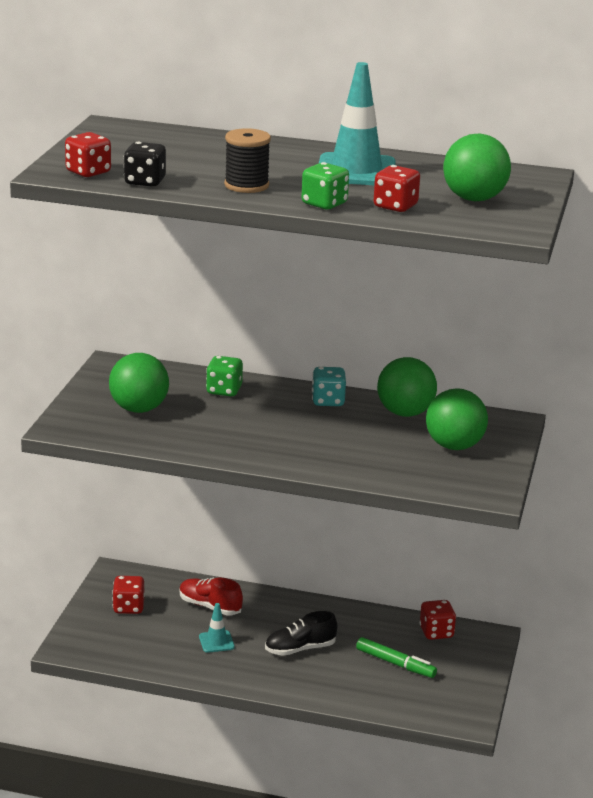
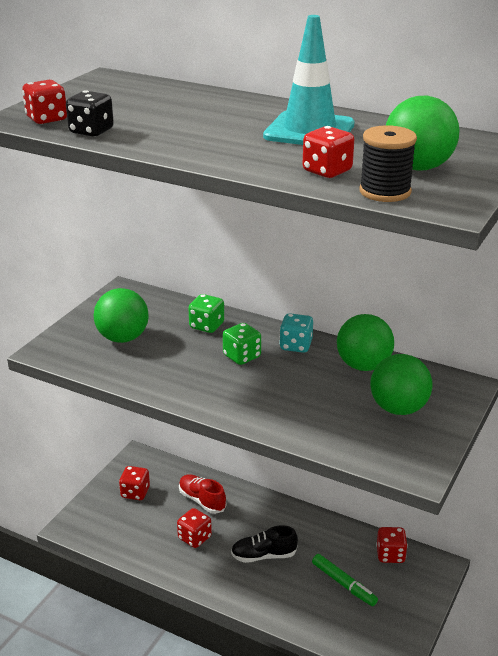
camera: 15 degrees right, 5 degrees up
(216, 642) = (194, 538): turquoise traffic cone -> red dice
(246, 185) = (188, 140): black spool -> black spool (385, 192)
(324, 204) = (253, 164): green dice -> green dice (242, 356)

